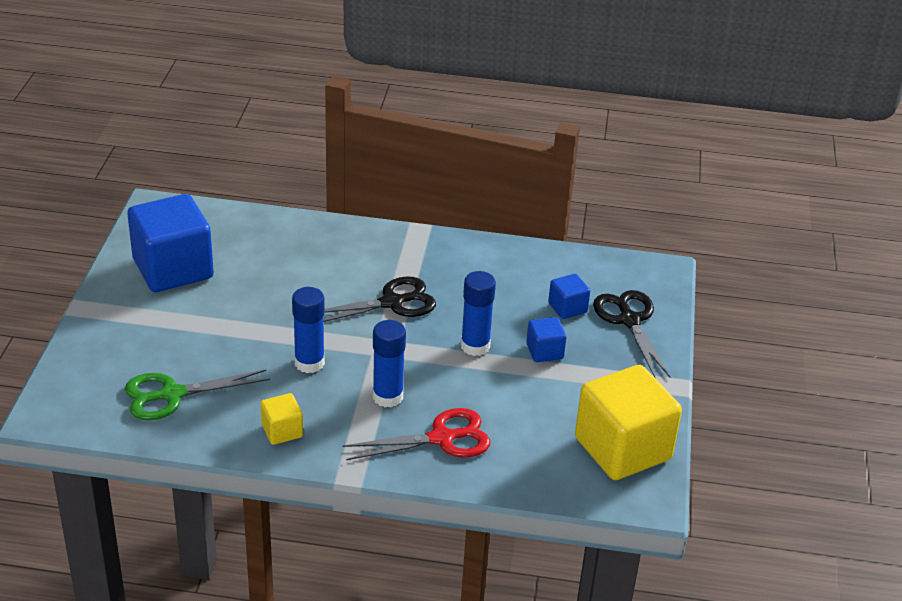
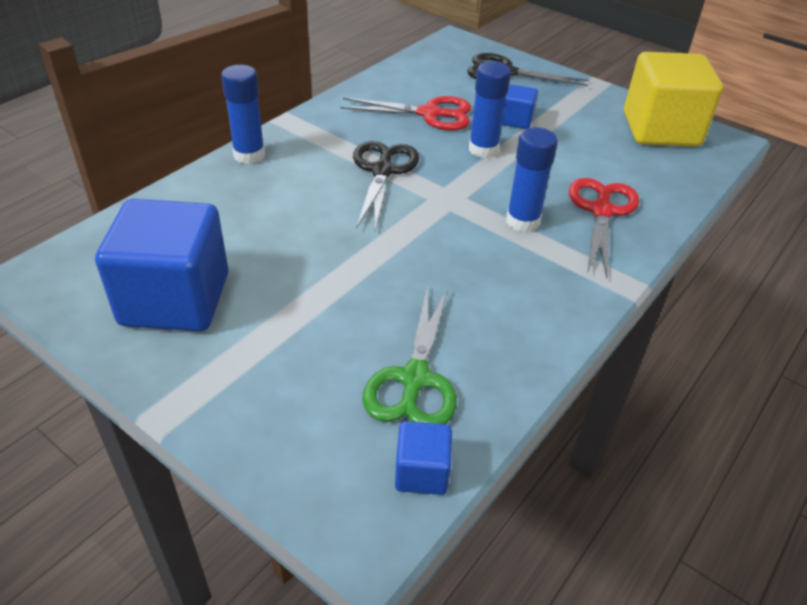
camera: 60 degrees left, 5 degrees up
(282, 431) = (534, 309): yellow cube -> none
(309, 363) = (435, 253): blue glue stick -> blue glue stick (249, 155)
(504, 299) = (430, 114): none -> red scissors
(567, 308) = (467, 91): blue cube -> blue cube (422, 472)

